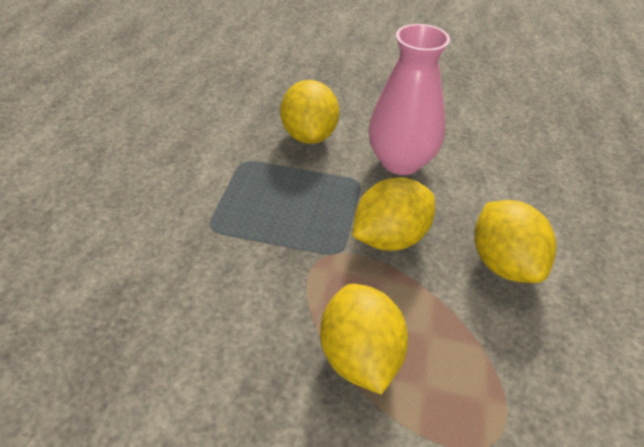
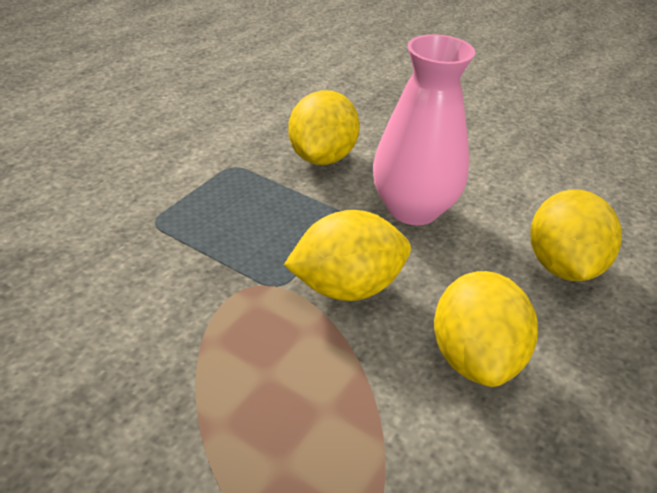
camera: 20 degrees right, 5 degrees down
(360, 357) = (225, 405): yellow lemon -> yellow lemon (562, 266)

